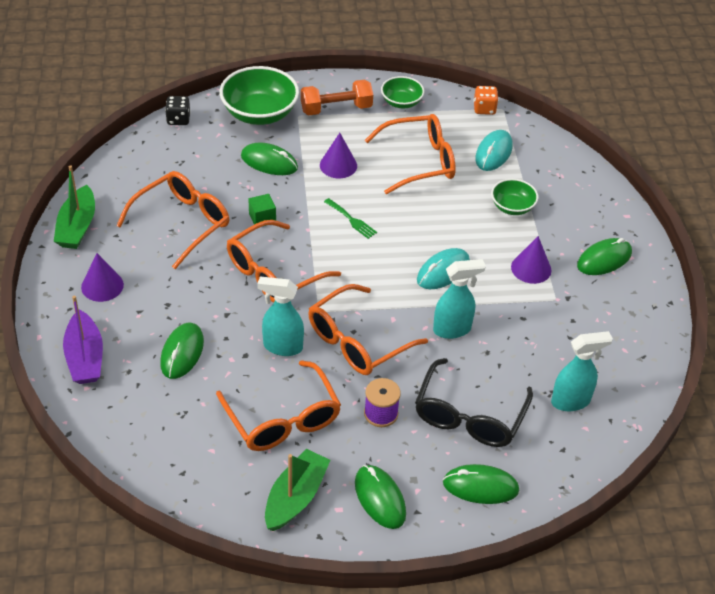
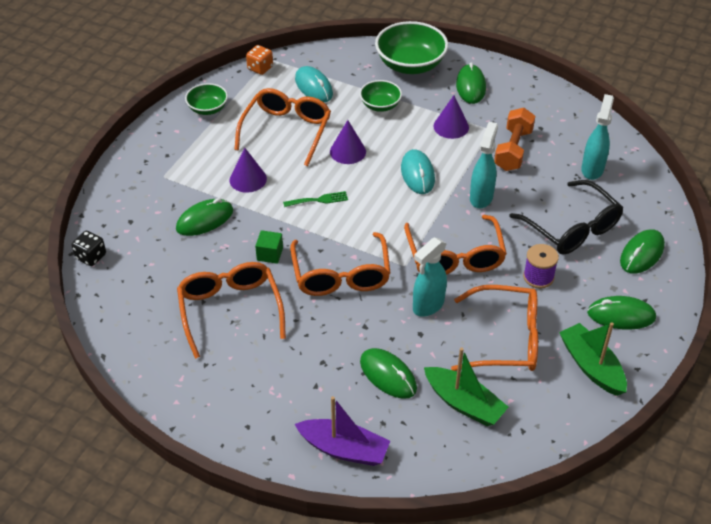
camera: 55 degrees left, 0 degrees up
(77, 227) = (169, 389): green boat -> green boat (463, 403)
(102, 286) = (263, 401): purple cone -> purple cone (348, 151)
(259, 113) = (137, 199): green bowl -> green bowl (410, 65)
(336, 109) = (178, 149): orange dumbbell -> orange dumbbell (513, 150)

